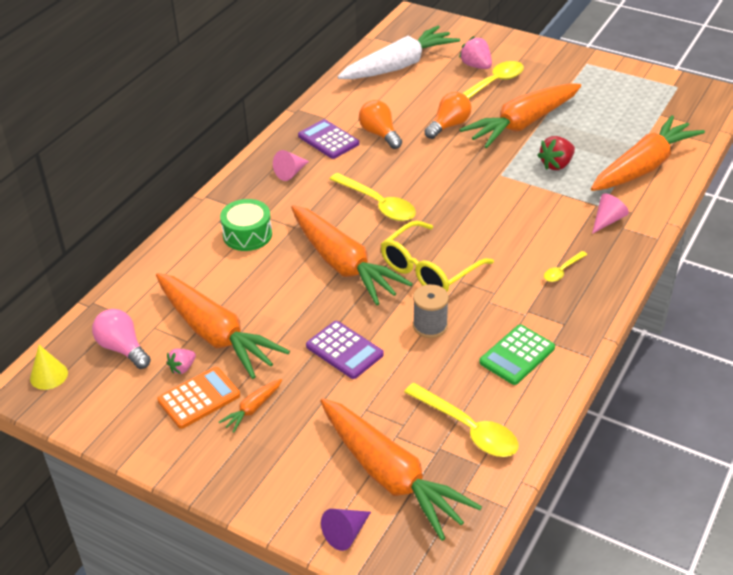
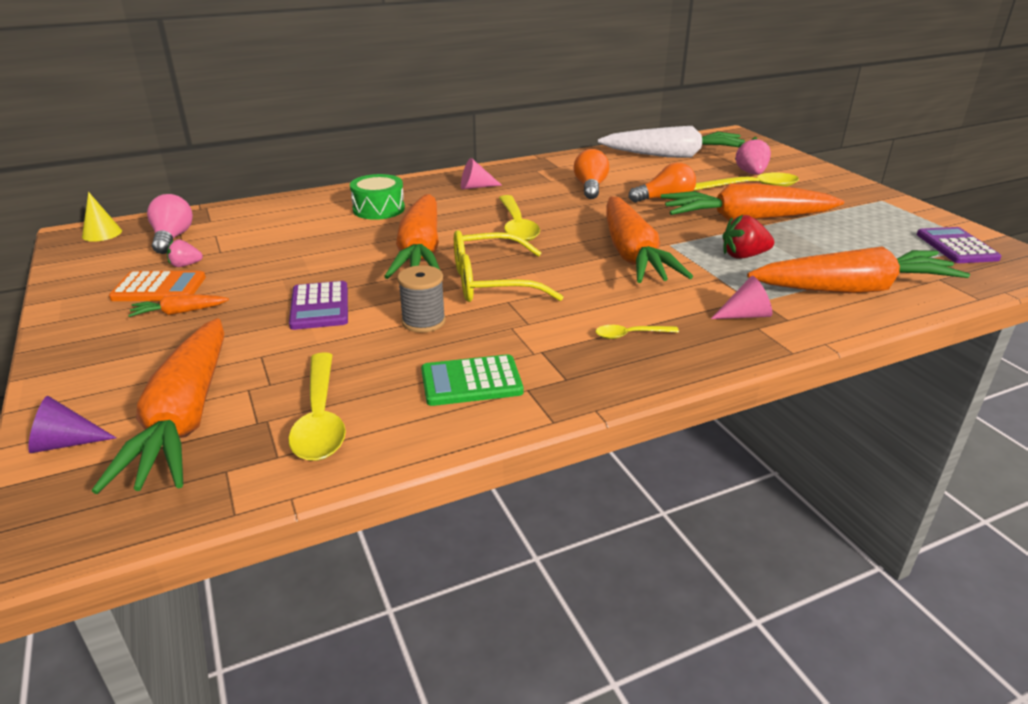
camera: 35 degrees right, 10 degrees down
(215, 334) = (246, 255): orange carrot -> orange carrot (632, 254)
(328, 140) = (539, 178): purple calculator -> purple calculator (956, 246)

